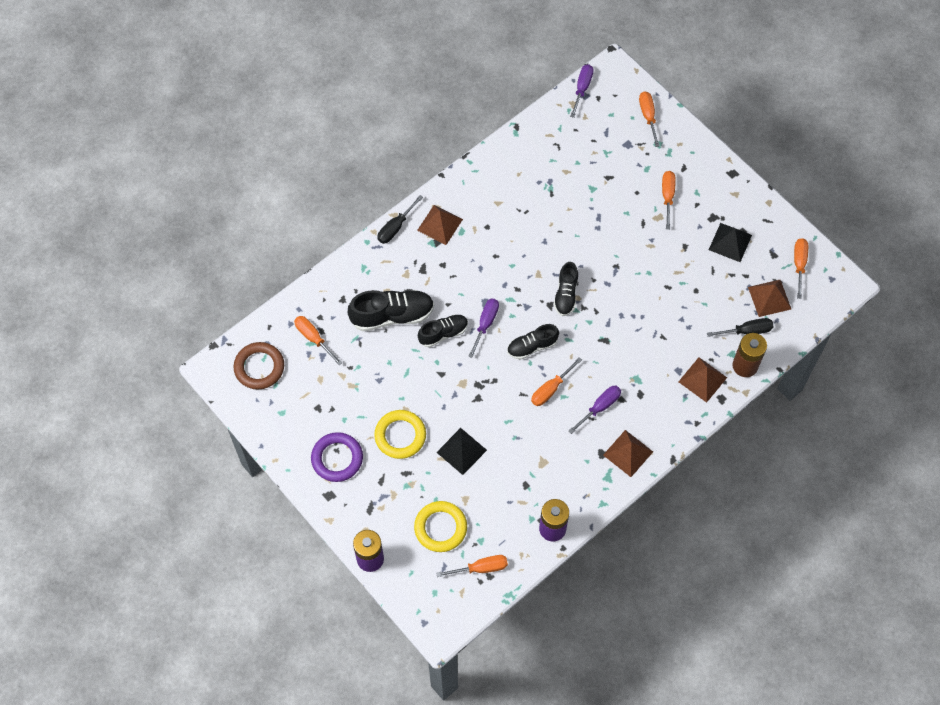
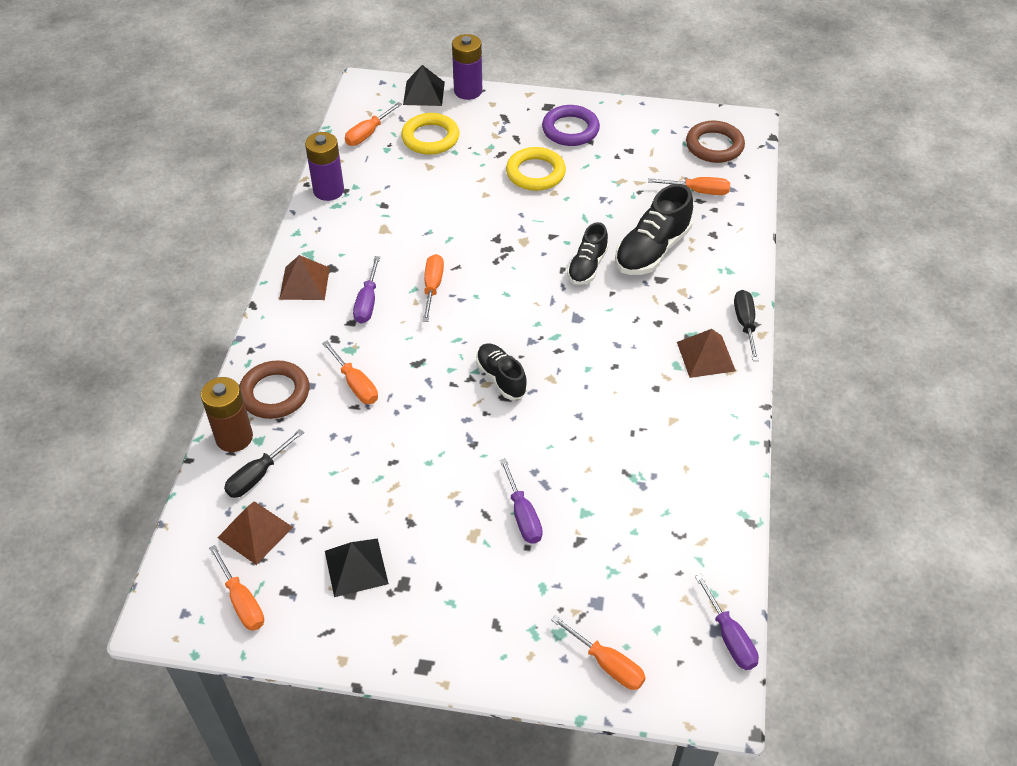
camera: 140 degrees right, 15 degrees down
(461, 451) = (469, 194): black pyramid -> black pyramid (424, 93)
(485, 324) = (555, 299): purple screwdriver -> purple screwdriver (522, 515)
(532, 346) = (488, 310): black shoe -> none
(667, 197) = (484, 569): orange screwdriver -> orange screwdriver (355, 384)
(702, 379) = (275, 393): brown pyramid -> brown ring

